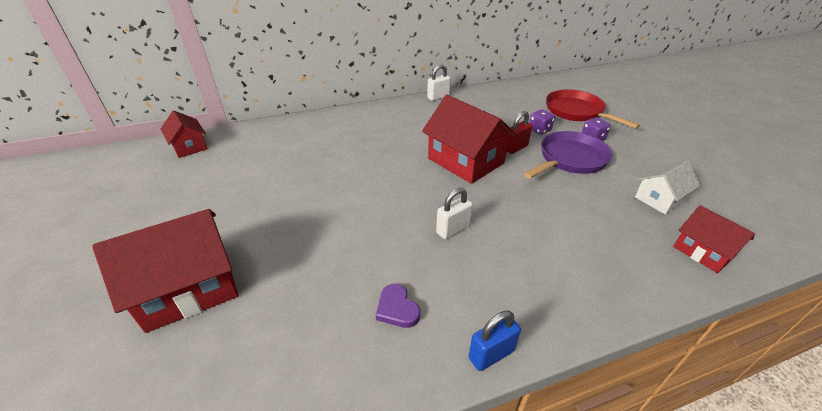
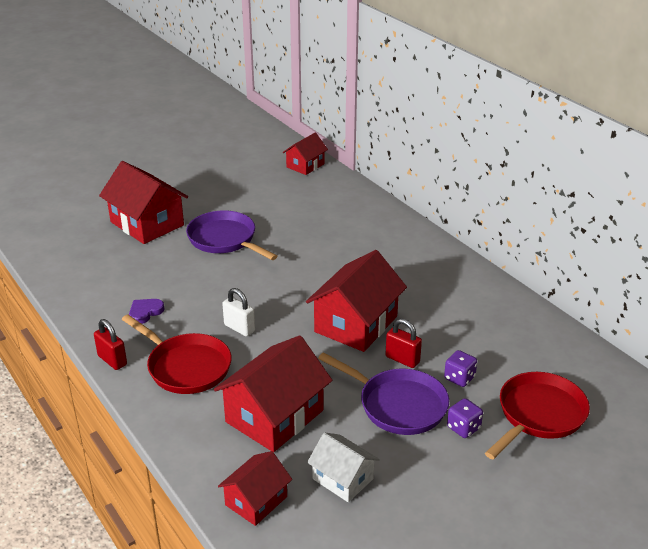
camera: 75 degrees right, 5 degrees down
(284, 219) = (225, 240): none -> purple pan
(438, 97) = (498, 286): white padlock -> none
(491, 354) = (112, 360): blue padlock -> red padlock
(511, 280) = (185, 367): none -> red pan
(589, 224) = (274, 416): none -> red house

